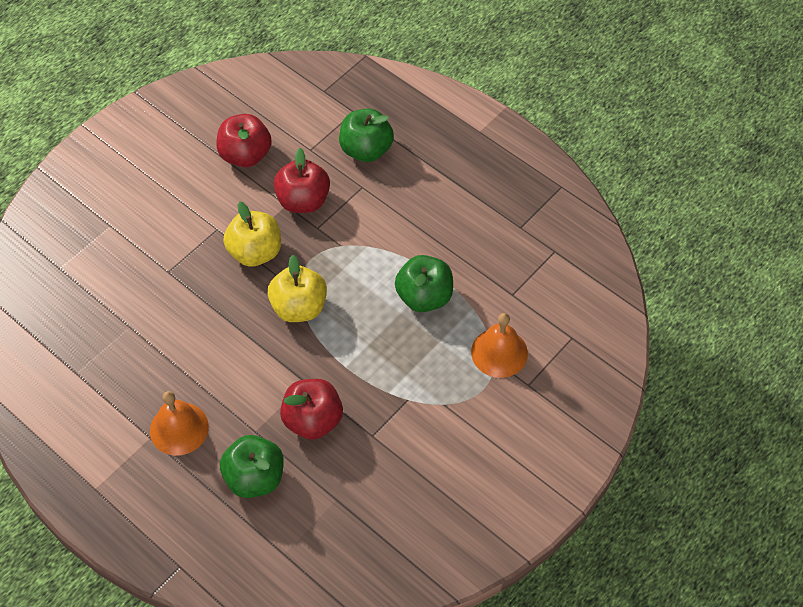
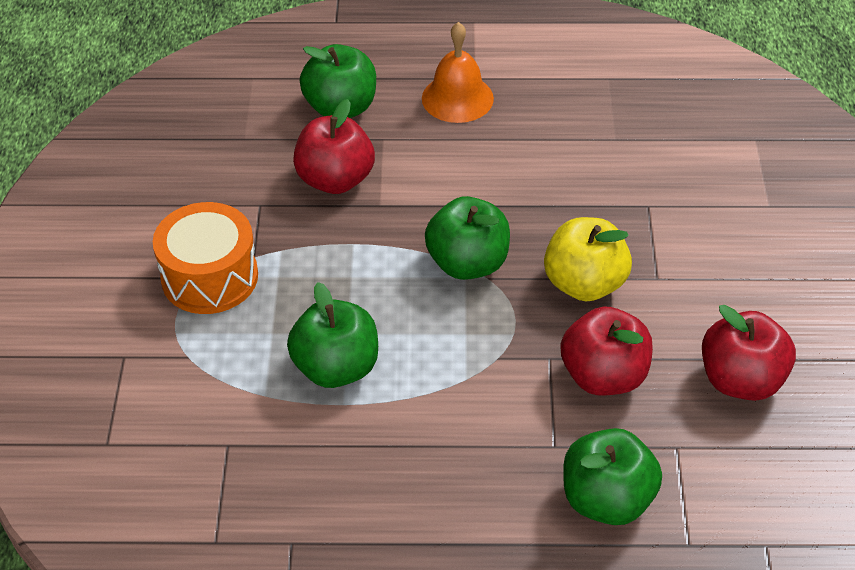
camera: 140 degrees right, 10 degrees down
(299, 307) = (468, 263): yellow apple -> green apple
(443, 403) = (210, 277): none -> orange drum
(499, 352) = (188, 367): orange bell -> none

